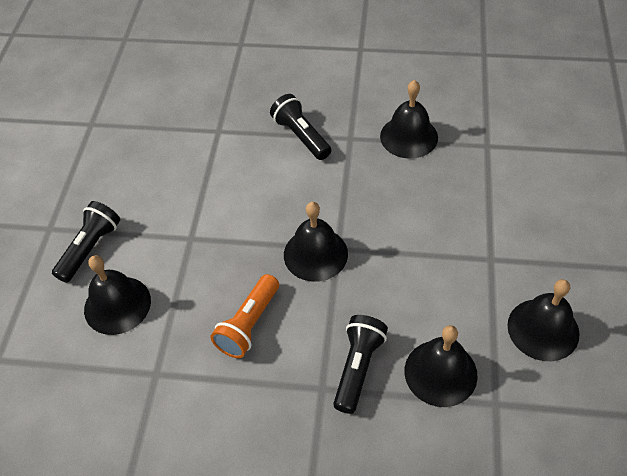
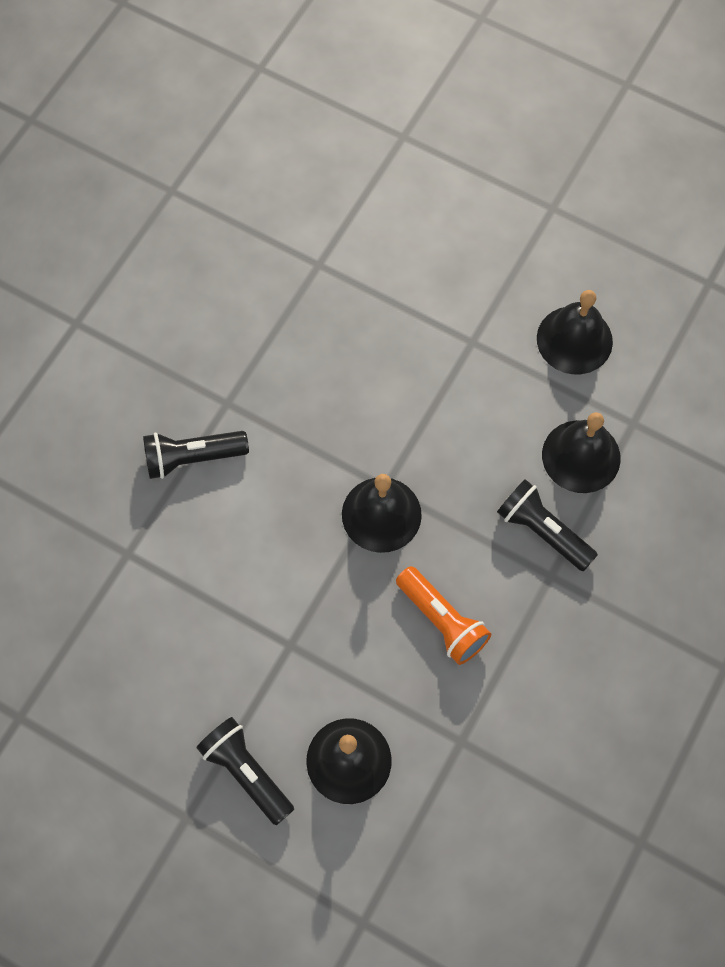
camera: 70 degrees left, 15 degrees up
(409, 136) = (260, 339): black bell -> none

